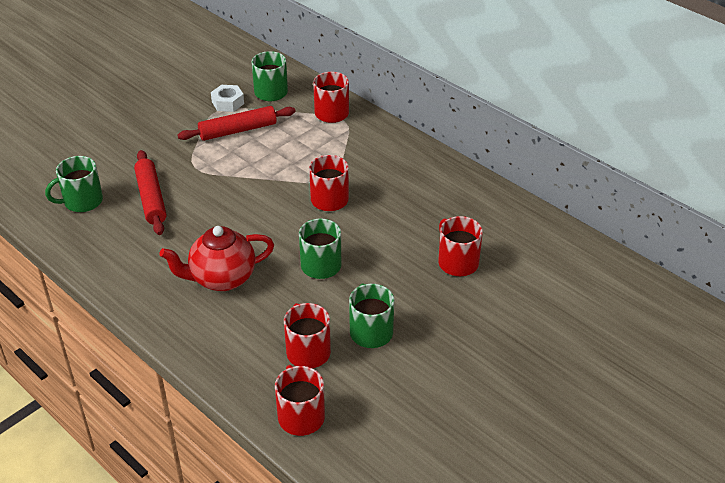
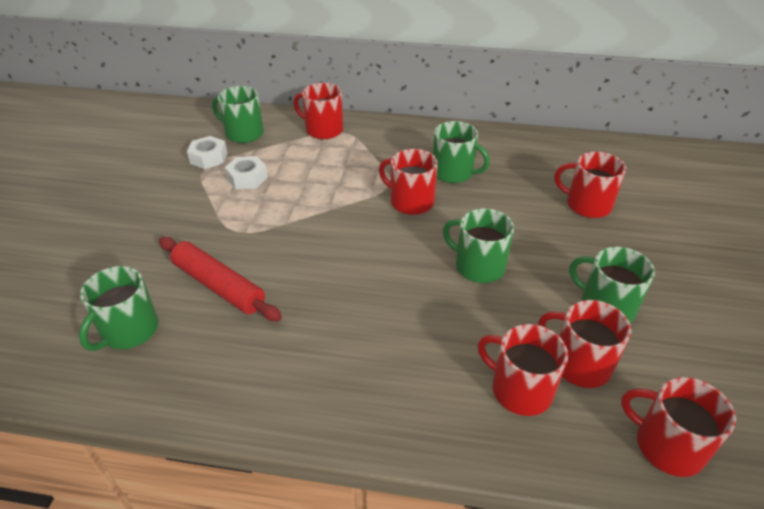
camera: 35 degrees left, 0 degrees up
(222, 278) = (398, 334): red teapot -> none
(238, 130) = (247, 178): red rolling pin -> white nut
(255, 344) = (520, 389): none -> red mug
(387, 191) = (453, 173): none -> green mug

